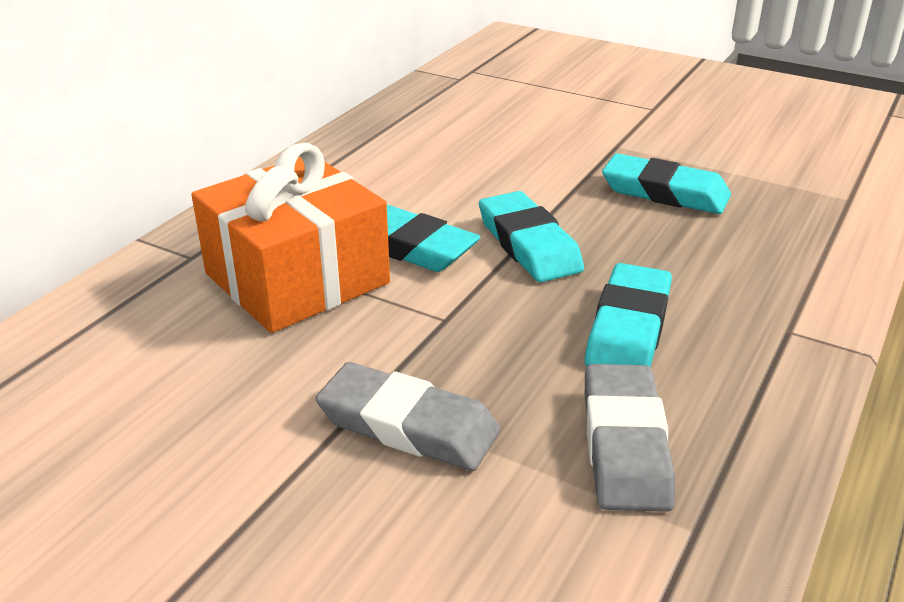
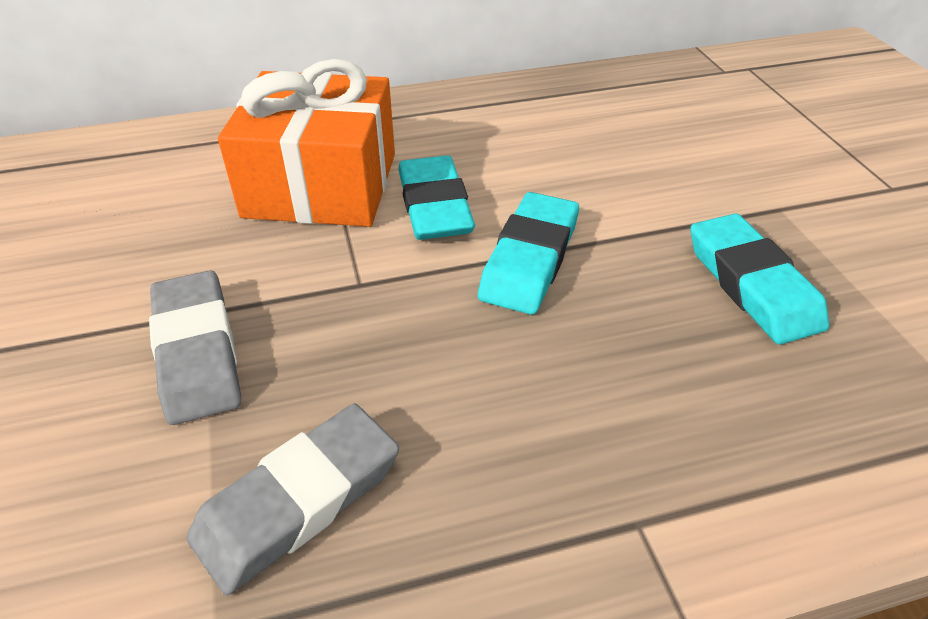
camera: 45 degrees right, 10 degrees up
(628, 328) = (483, 397): turquoise eraser -> none

